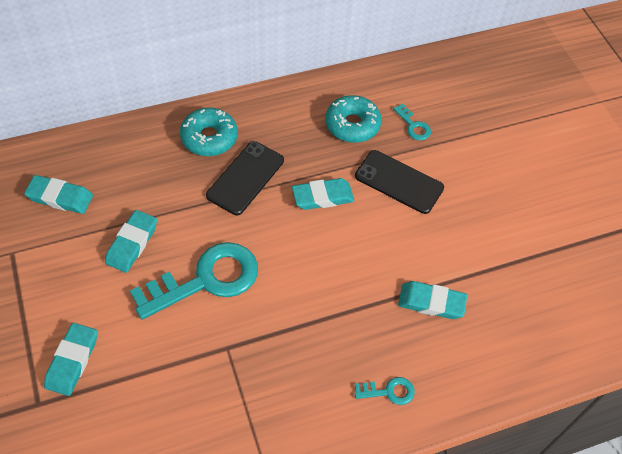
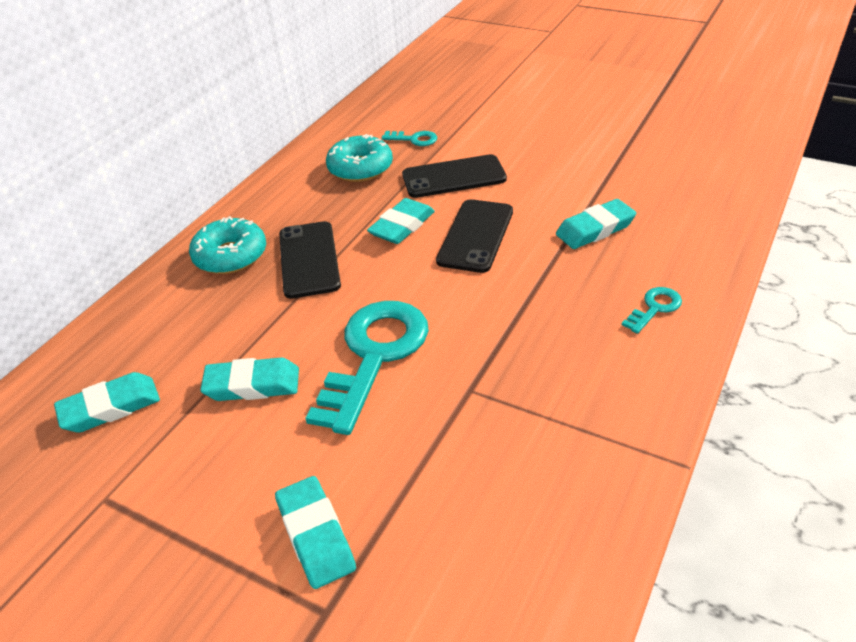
camera: 35 degrees left, 15 degrees down
(132, 243) = (252, 385): turquoise eraser -> turquoise eraser turned 75 degrees counterclockwise
(355, 243) = (475, 236): none -> black phone

